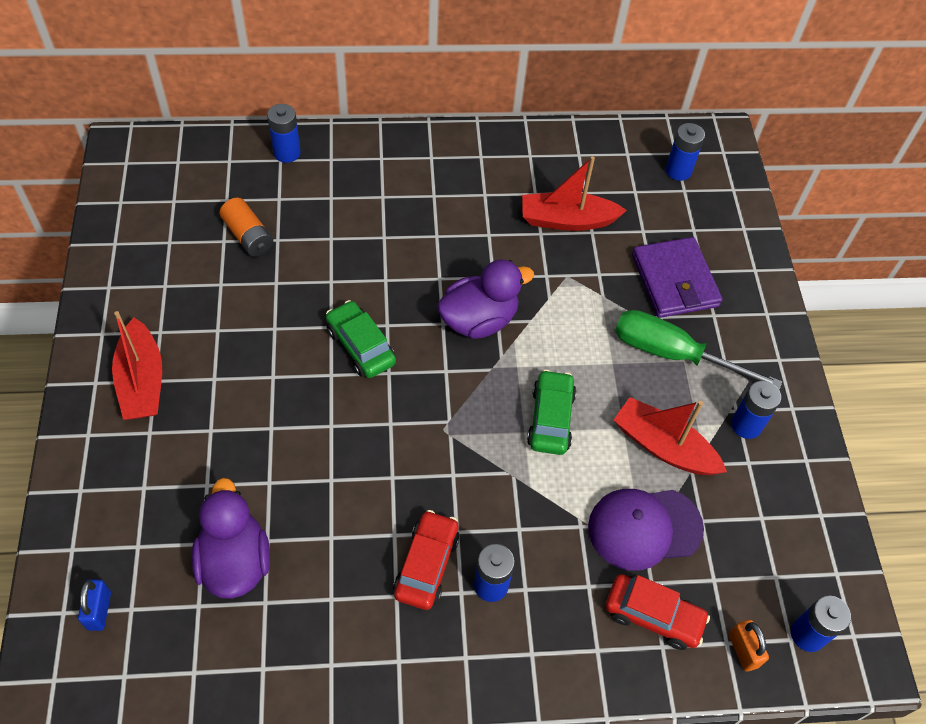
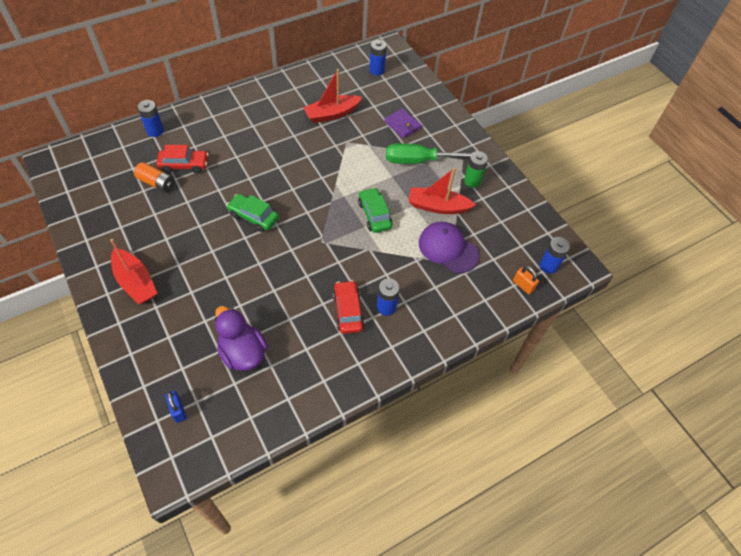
camera: 25 degrees left, 0 degrees up
(479, 320) = (311, 180): purple duck -> none
(644, 528) = (448, 248): purple cap -> purple cap turned 75 degrees clockwise
(653, 616) = (473, 287): red car -> red car (184, 165)
(674, 280) = (402, 125): purple wallet -> purple wallet, size x0.65
(746, 425) = (472, 181): blue battery -> green battery

